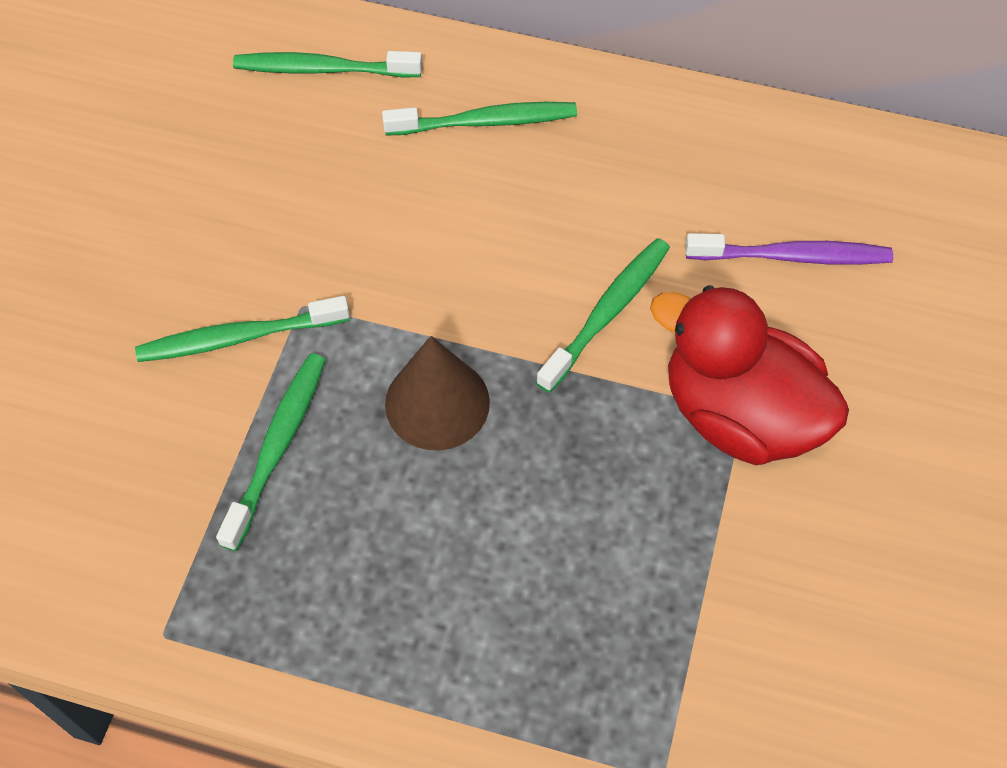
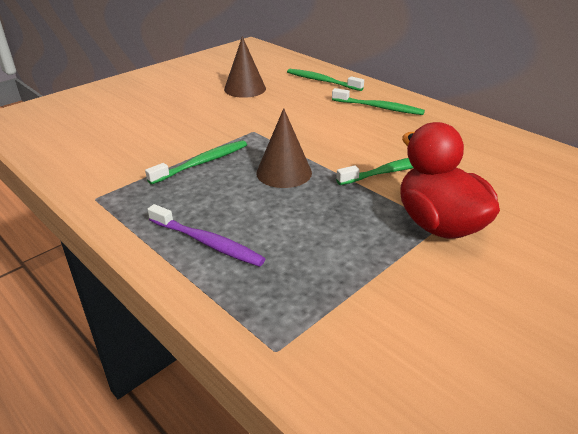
camera: 30 degrees right, 25 degrees down
(184, 166) = (245, 89): none -> brown cone
(239, 337) = (219, 131): green toothbrush -> none
(792, 256) = (509, 182): purple toothbrush -> purple toothbrush (207, 242)

